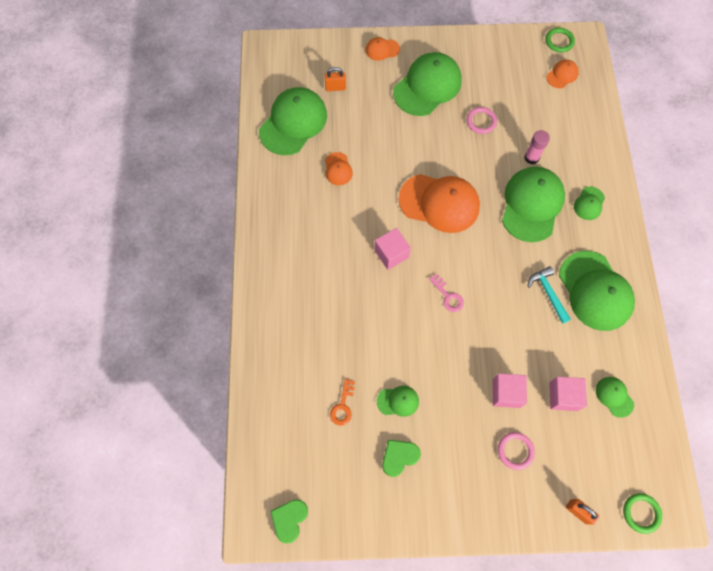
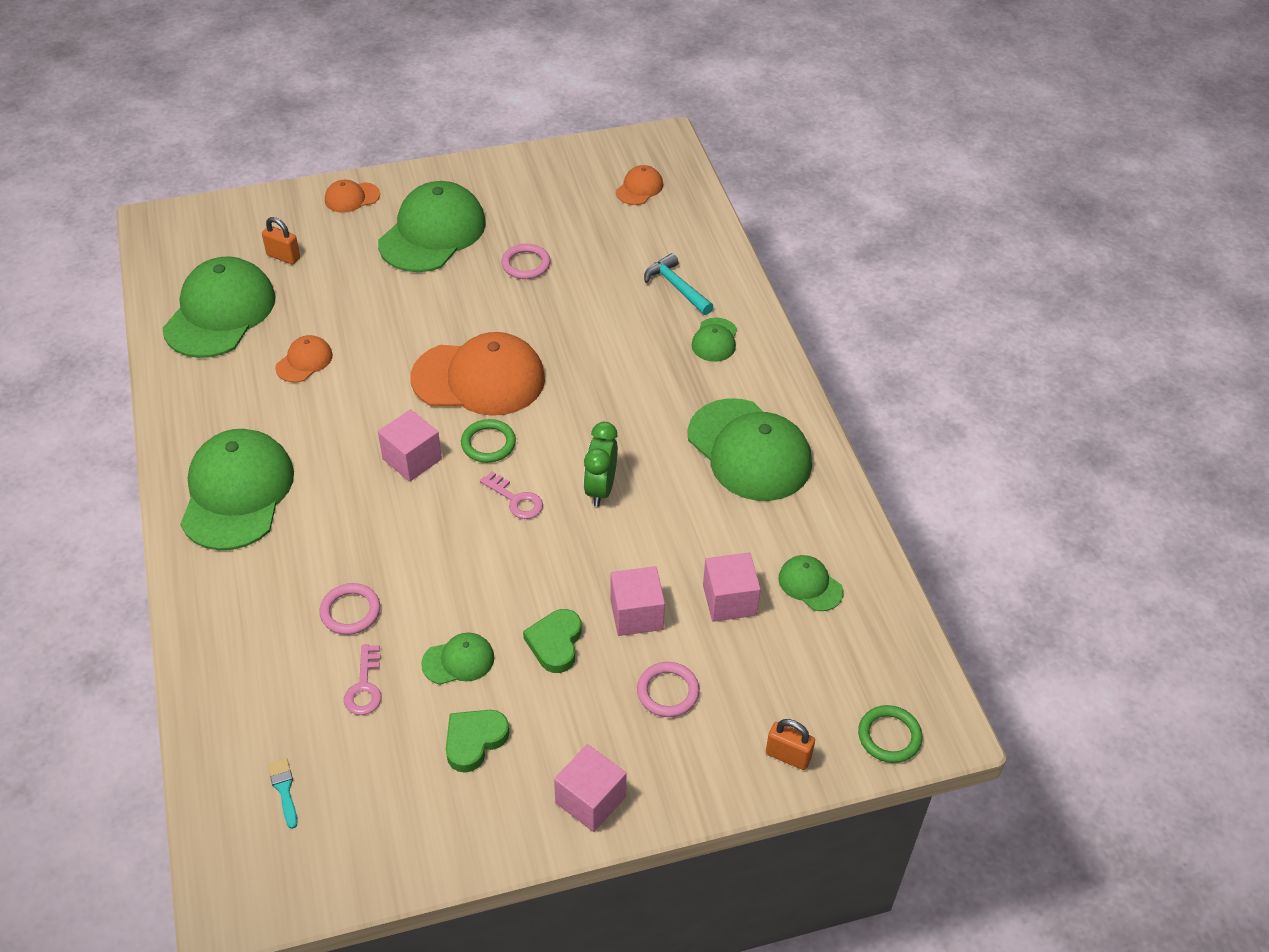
camera: 15 degrees left, 20 degrees down
(289, 519) = (295, 875): green heart -> green heart (555, 643)
(290, 463) = (284, 789): none -> turquoise brush
(335, 87) = (283, 256): orange padlock -> orange padlock turned 45 degrees clockwise
(338, 169) = (304, 361): orange cap -> orange cap turned 120 degrees counterclockwise
(341, 353) = (350, 611): none -> pink ring
(343, 406) = (364, 686): orange key -> pink key
(458, 512) = (590, 800): none -> pink cube
(499, 299) = (600, 489): none -> green clock
(531, 157) = (613, 297): pink glue stick -> none
(532, 205) = (626, 356): green cap -> green cap (237, 493)
(548, 293) = (676, 466): turquoise hammer -> turquoise hammer (677, 287)
(559, 41) = (626, 148): green ring -> green ring (488, 443)

